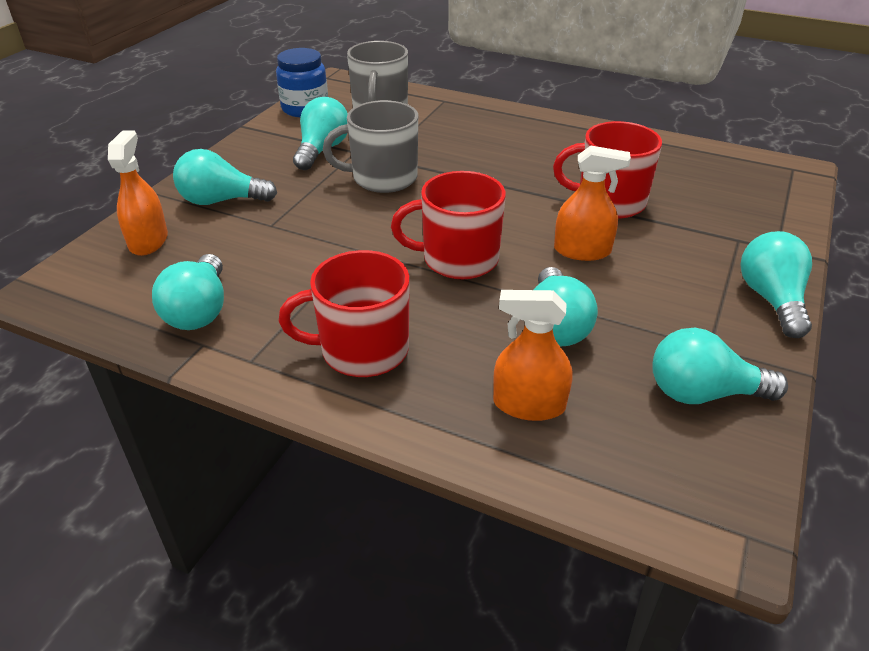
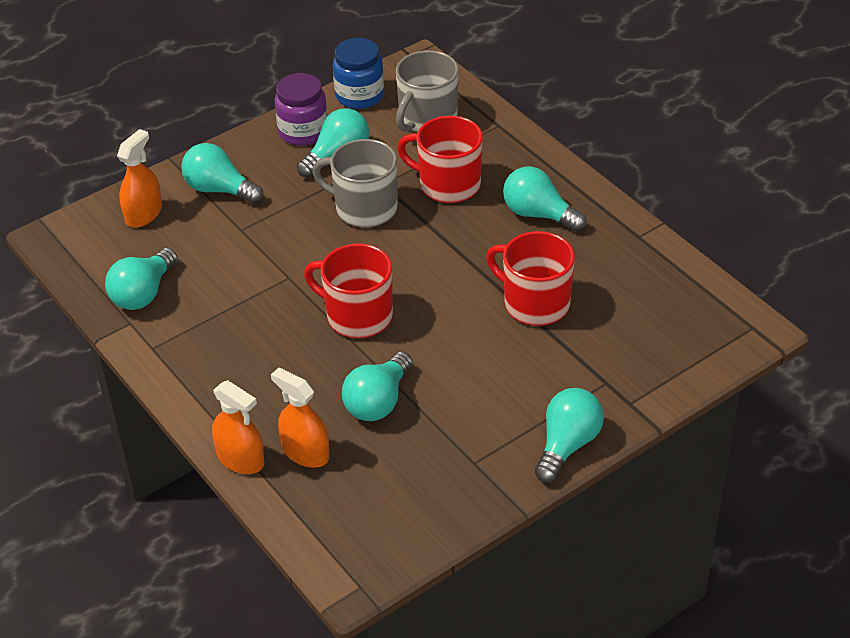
camera: 30 degrees right, 5 degrees up
(273, 141) = (303, 132): none -> purple jar
(362, 350) = (229, 368): red mug -> red mug (448, 184)
(582, 251) = (462, 344): orange spray bottle -> orange spray bottle (240, 459)
(702, 393) = (430, 493): turquoise light bulb -> turquoise light bulb (538, 214)

